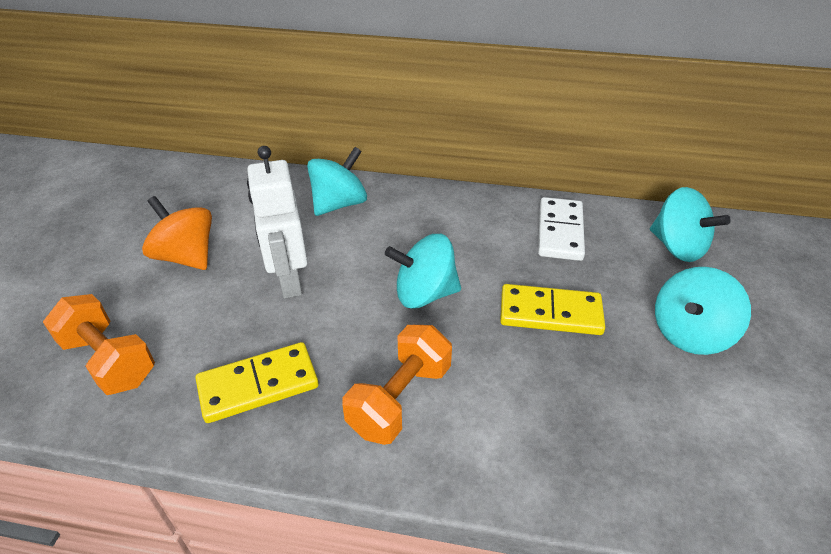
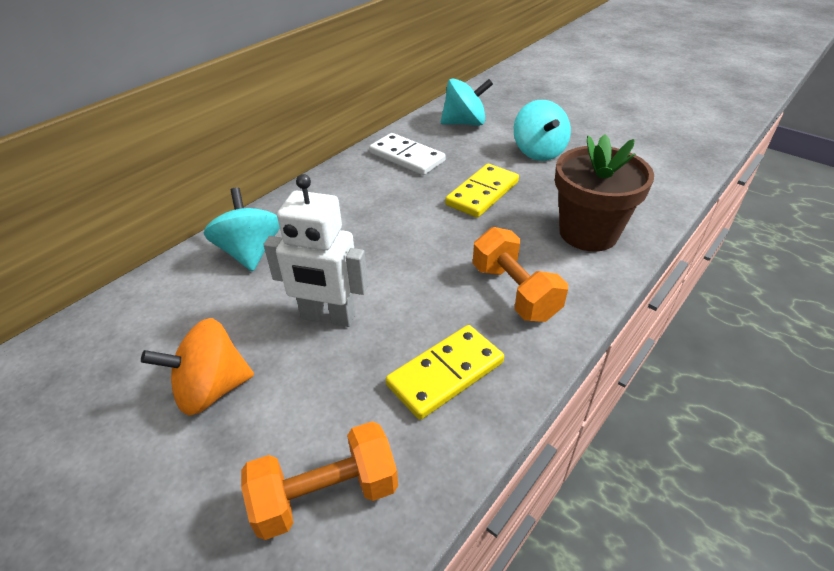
camera: 60 degrees left, 0 degrees up
(258, 385) = (445, 373): yellow domino -> yellow domino turned 45 degrees clockwise
(424, 294) = (415, 242): turquoise spinning top -> none
(558, 438) = (588, 233): none -> brown flower pot

